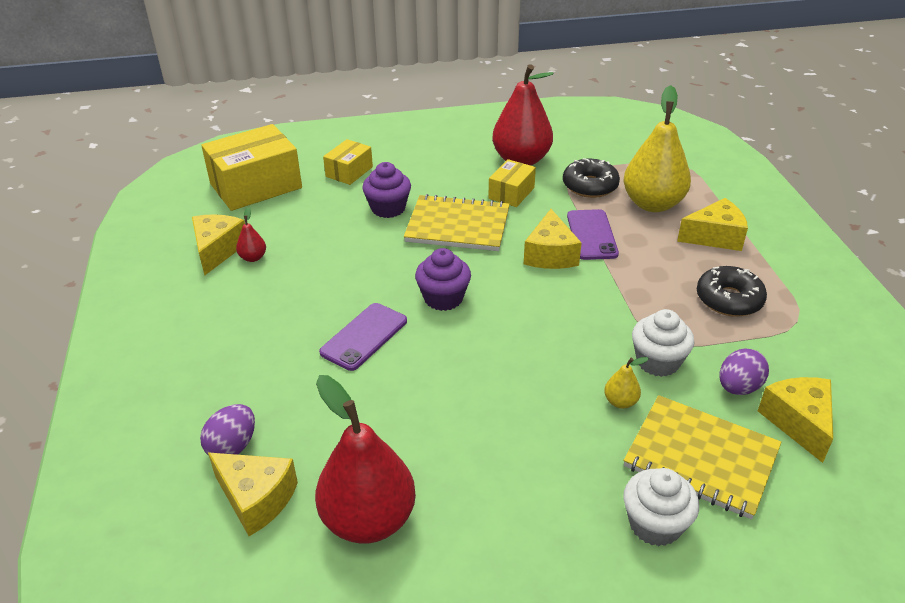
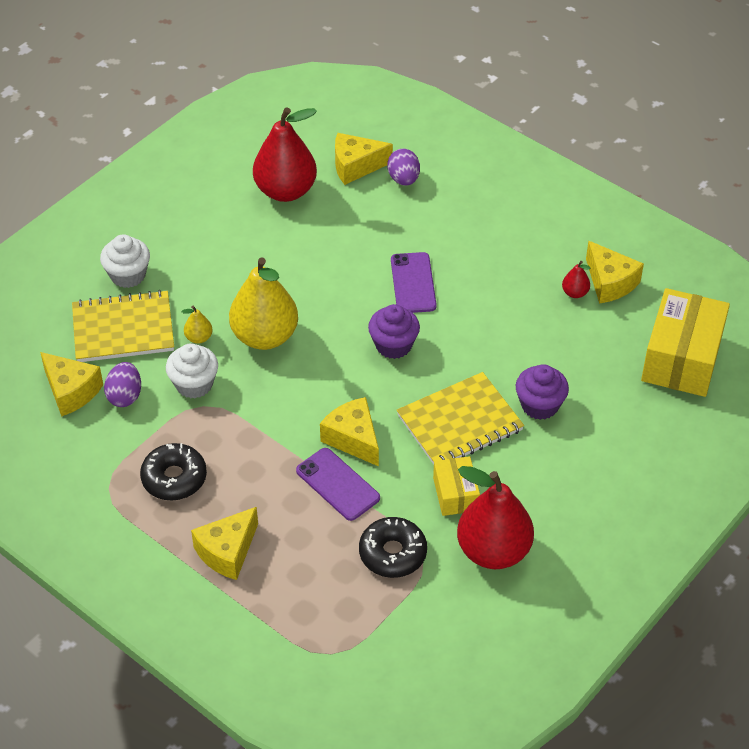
camera: 140 degrees right, 10 degrees up
(349, 172) = (629, 427): yellow box -> none
(652, 204) = (314, 564): yellow pear -> yellow pear (265, 336)

